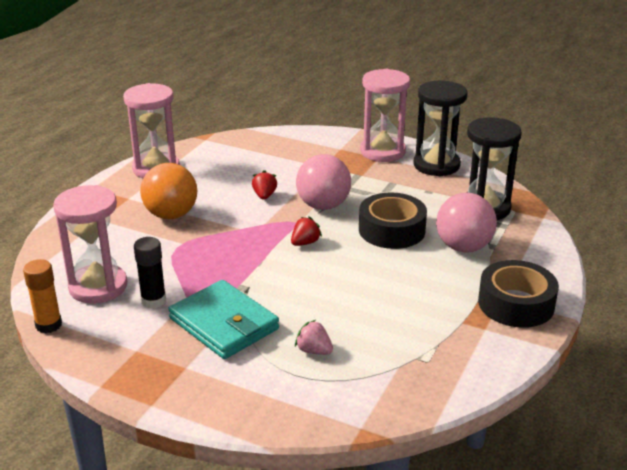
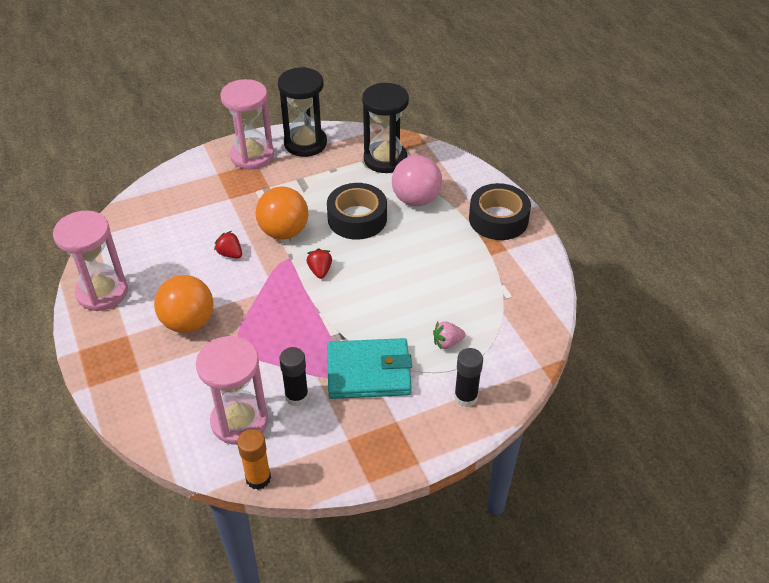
camera: 50 degrees left, 15 degrees up
(260, 395) = (465, 397): none -> black glue stick
(323, 205) = (284, 231): pink ball -> orange ball

